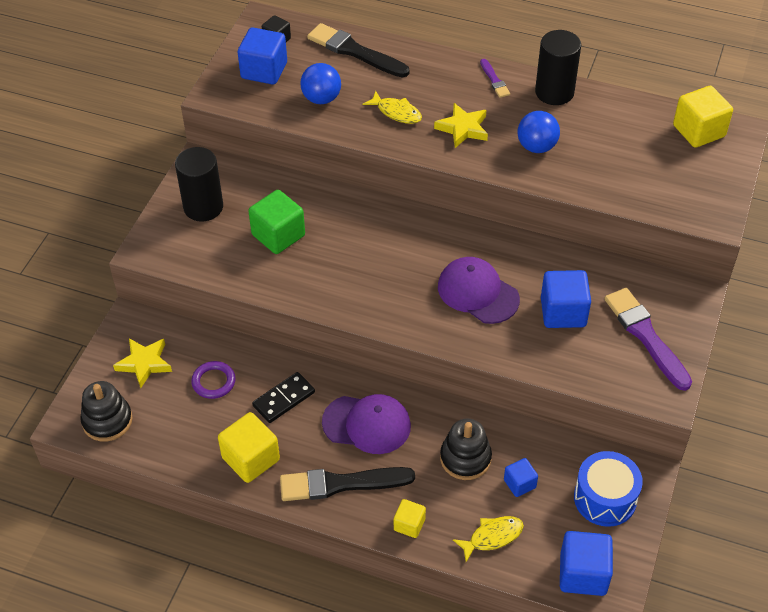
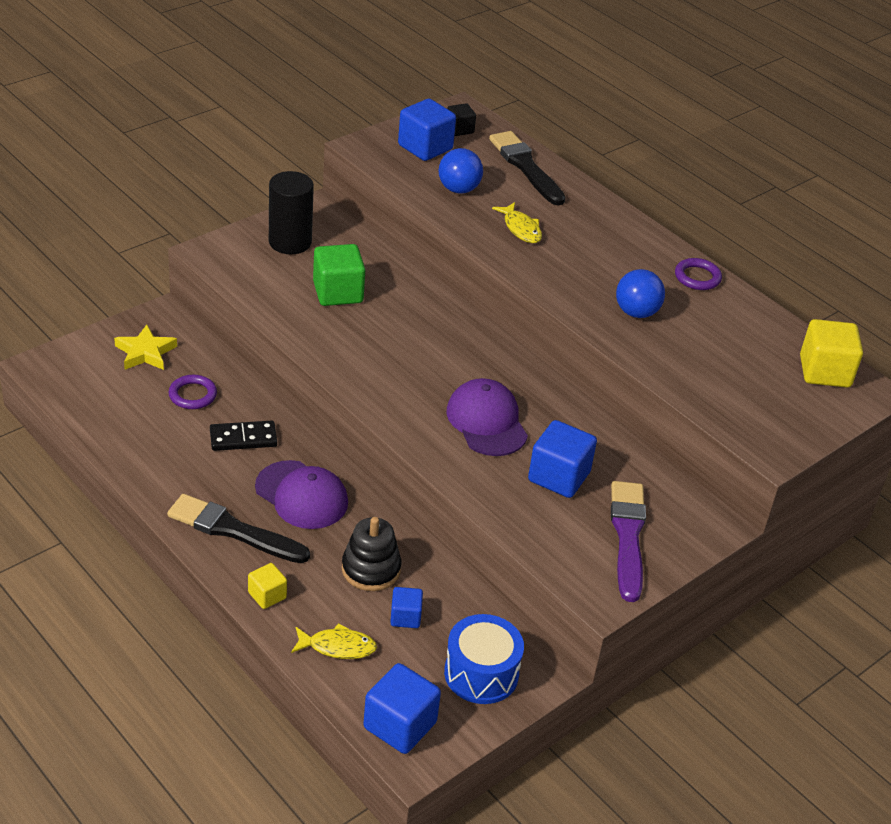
camera: 25 degrees right, 10 degrees down
(107, 420) = (74, 380): black stacking toy -> none
(251, 459) = (170, 470): yellow cube -> none
(463, 128) = (574, 267): yellow star -> none
(494, 80) = (644, 243): purple brush -> none
(554, 92) = (697, 277): black cylinder -> purple ring

